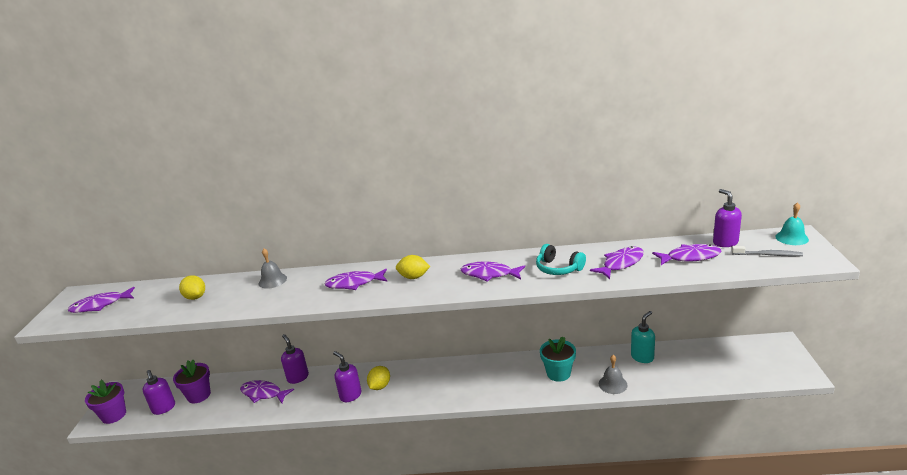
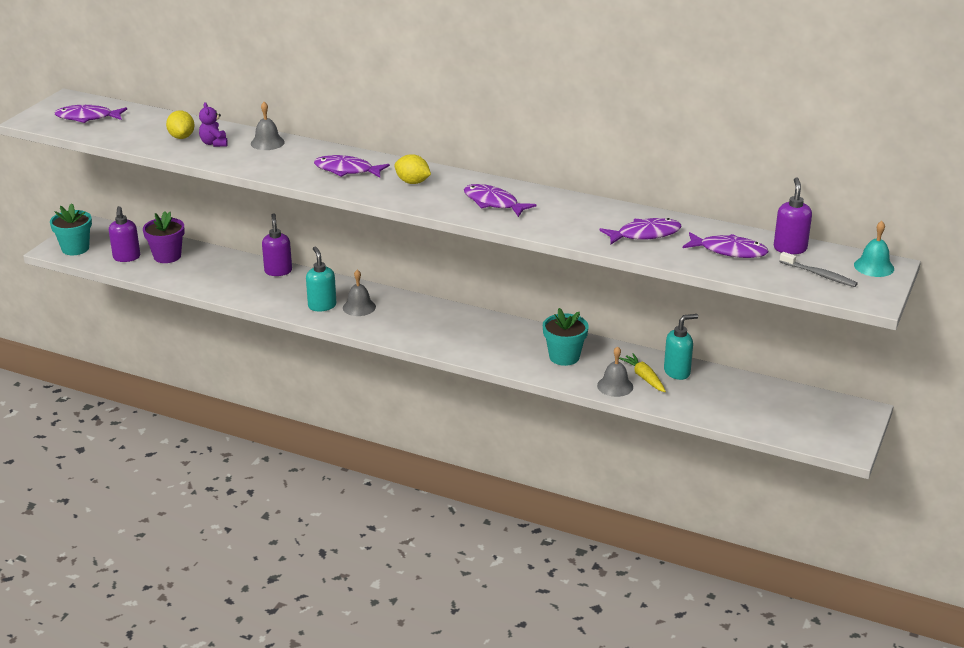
camera: 20 degrees right, 5 degrees up
(114, 415) = (75, 248): purple flower pot -> turquoise flower pot
(227, 294) = (214, 143): none -> purple teddy bear
(263, 393) = (233, 275): purple fish -> none
(350, 395) = (322, 306): purple soap dispenser -> turquoise soap dispenser
(380, 386) = (359, 307): yellow lemon -> grey bell
(558, 268) = (572, 219): turquoise headphones -> none
(625, 370) = (644, 377): none -> yellow carrot

